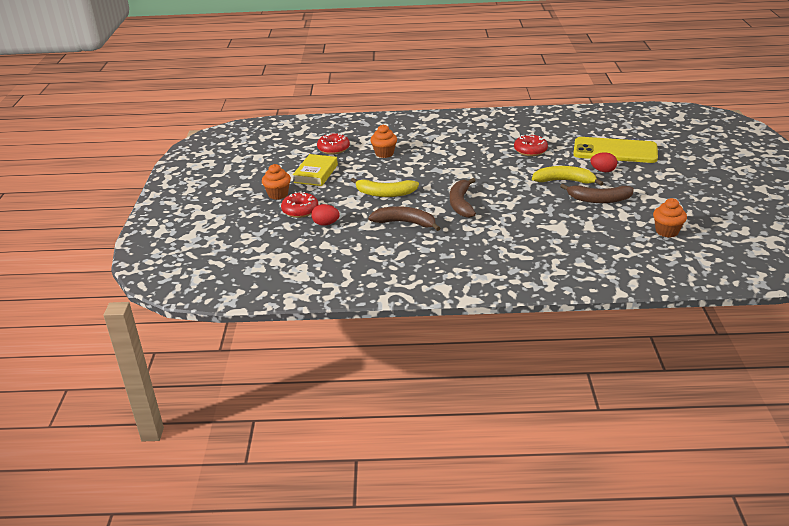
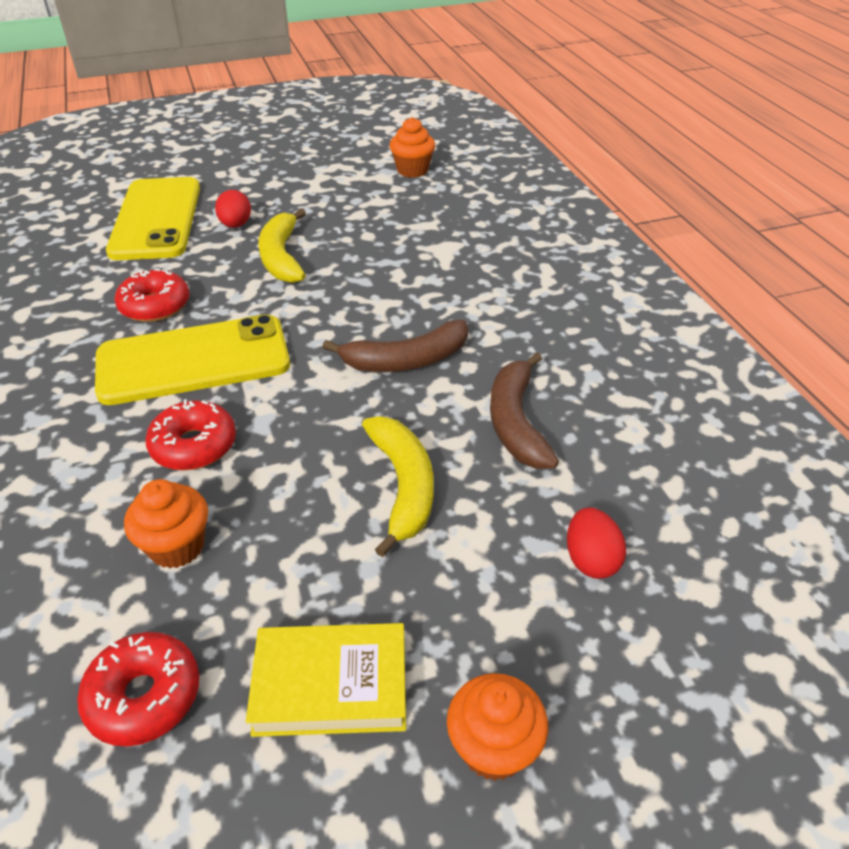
camera: 110 degrees left, 10 degrees up
(300, 210) = (556, 643): red donut -> red donut (194, 445)
(484, 158) = (193, 361): none -> yellow phone
(599, 199) = (339, 222): brown banana -> none

